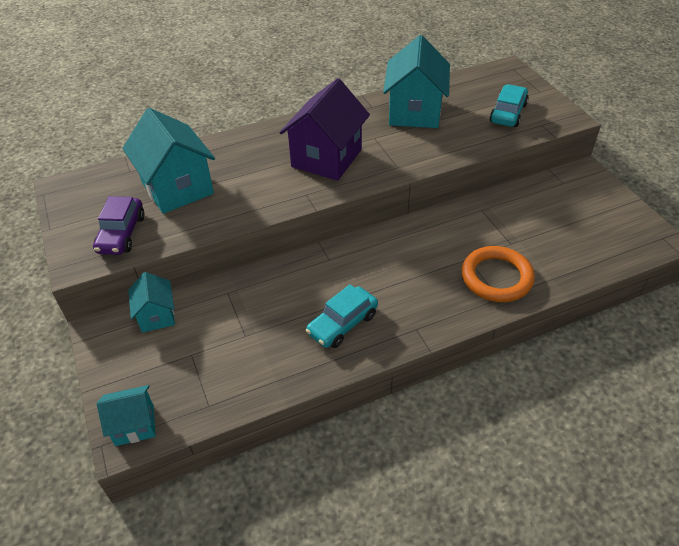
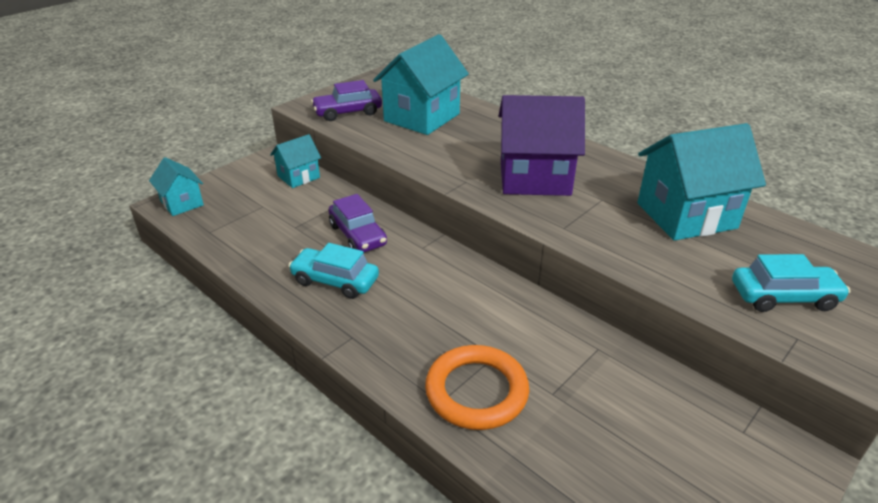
camera: 65 degrees right, 10 degrees down
(287, 294) = (358, 235): none -> purple car

